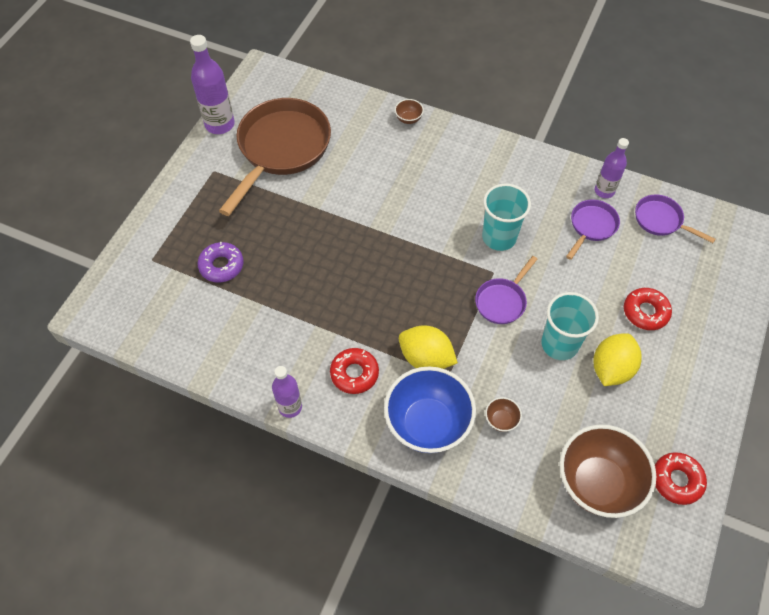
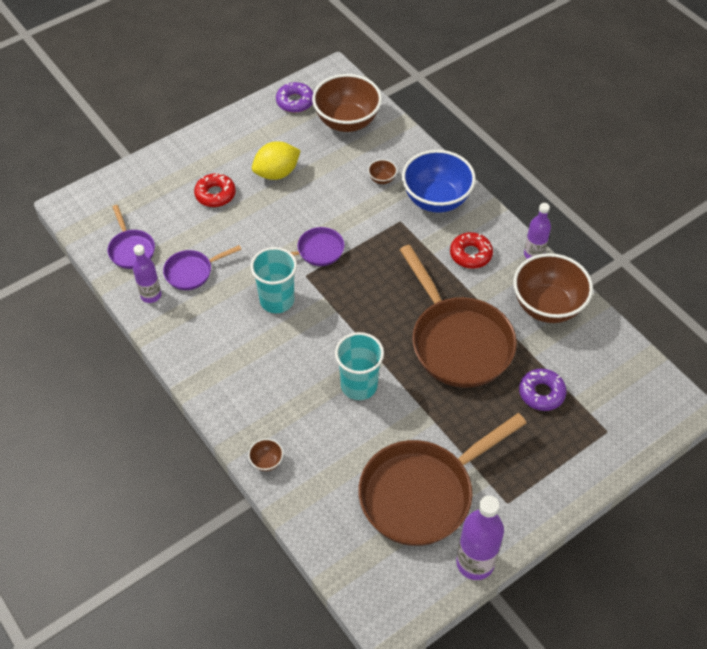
camera: 150 degrees left, 5 degrees down
(251, 353) = (547, 306): none -> brown bowl
(317, 276) = (458, 342): none -> brown pan
(426, 358) = (408, 240): yellow lemon -> none
(559, 344) = (299, 203): turquoise cup -> turquoise cup (359, 385)
(676, 480) = (295, 102): red donut -> purple donut

